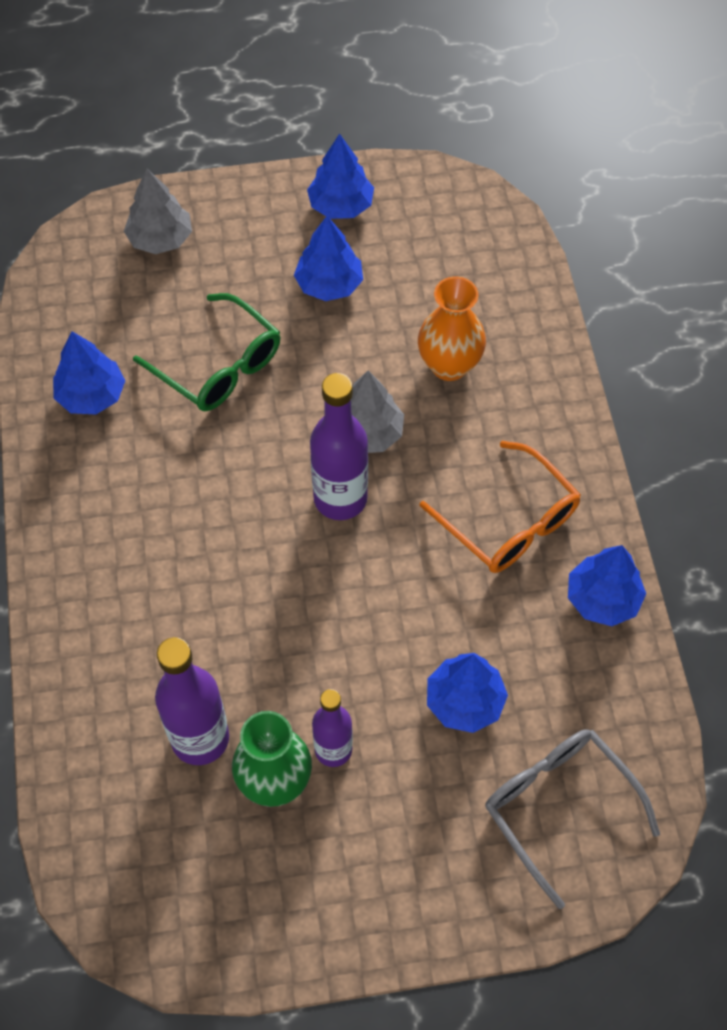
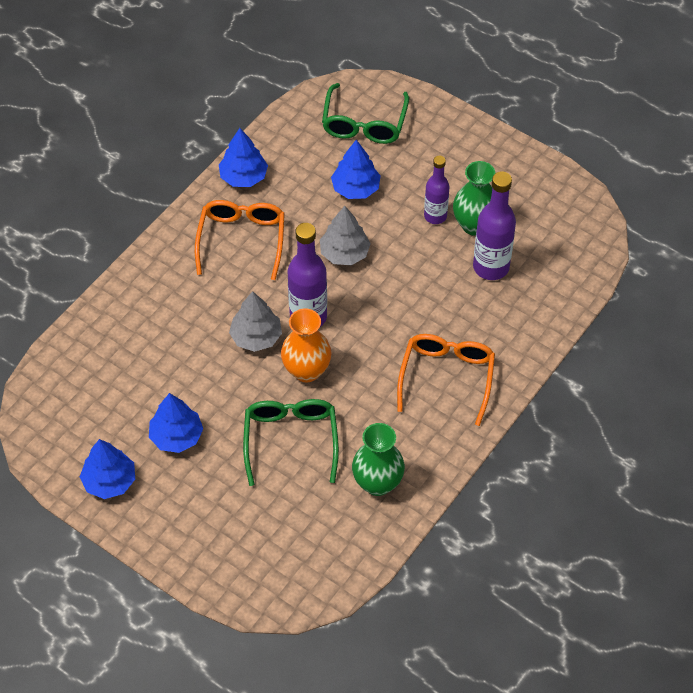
camera: 135 degrees left, 5 degrees down
(91, 395) = (377, 483): blue tree -> green vase
(124, 557) = (446, 377): none -> orange glasses
(160, 239) = (236, 553): grey tree -> grey tree (344, 253)
(449, 365) = (172, 336): orange vase -> orange vase (306, 370)
(558, 807) = (364, 124): grey glasses -> green glasses

